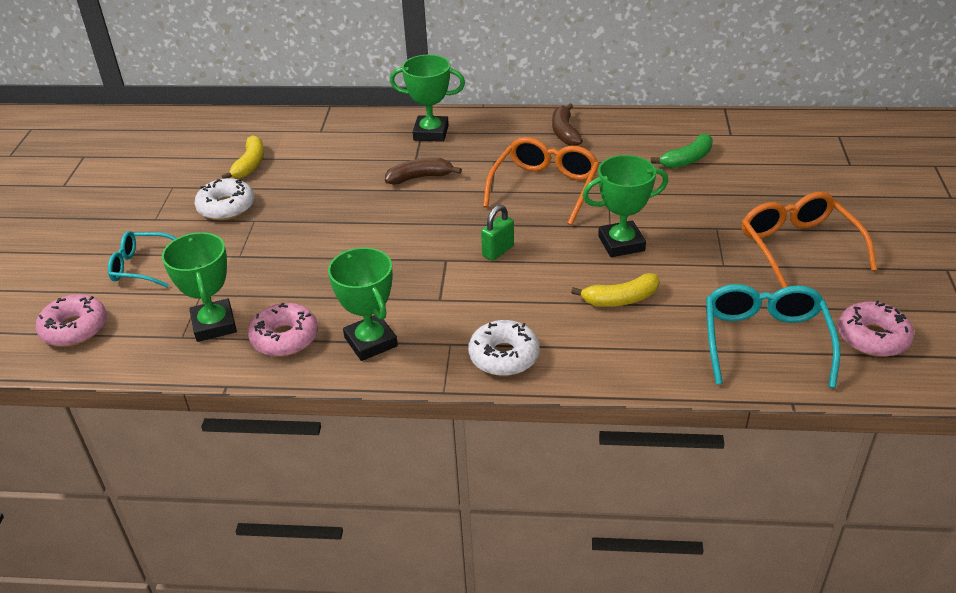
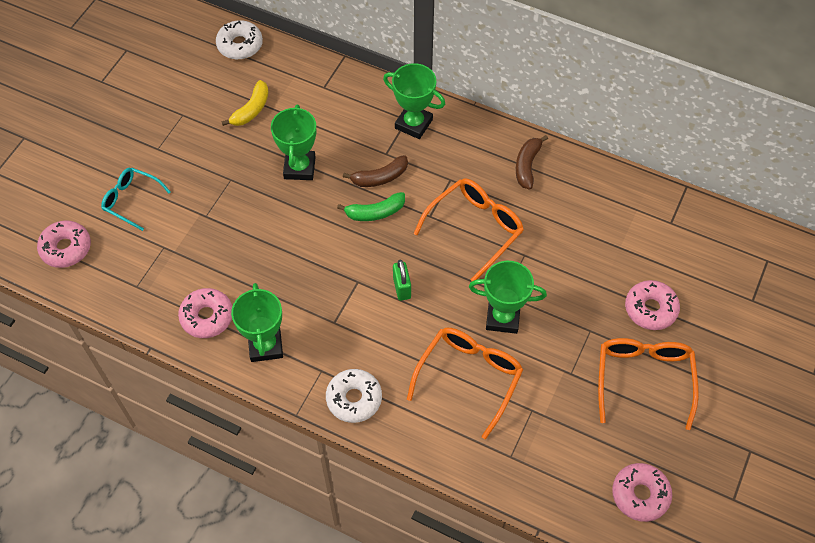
camera: 20 degrees right, 20 degrees up
(214, 325) = (163, 283): green trophy -> green trophy (299, 168)
(226, 207) = (215, 155): white donut -> white donut (240, 45)
(420, 177) = (380, 177): brown banana -> brown banana turned 150 degrees clockwise
(498, 251) = (402, 288): green padlock -> green padlock turned 75 degrees counterclockwise
(620, 299) = (469, 377): yellow banana -> orange glasses
(687, 159) = (613, 240): green banana -> green banana (375, 212)
(762, 196) = (650, 309): none -> pink donut
(765, 340) = (555, 463): turquoise glasses -> none

